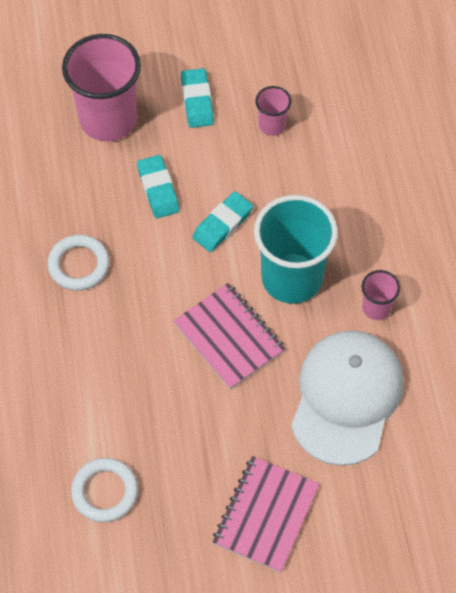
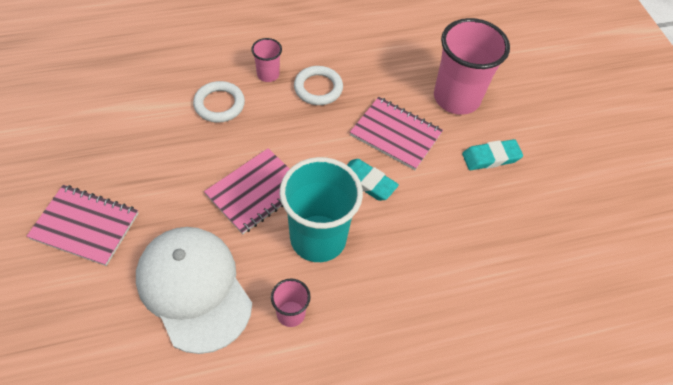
camera: 80 degrees right, 5 degrees down
(105, 492) = (121, 116): white ring -> white ring (219, 104)
(158, 189) = (395, 134): turquoise eraser -> pink notebook
(272, 125) = (480, 216): pink cup -> pink cup (268, 74)
(346, 398) = (194, 288): white cap -> white cap turned 135 degrees counterclockwise

